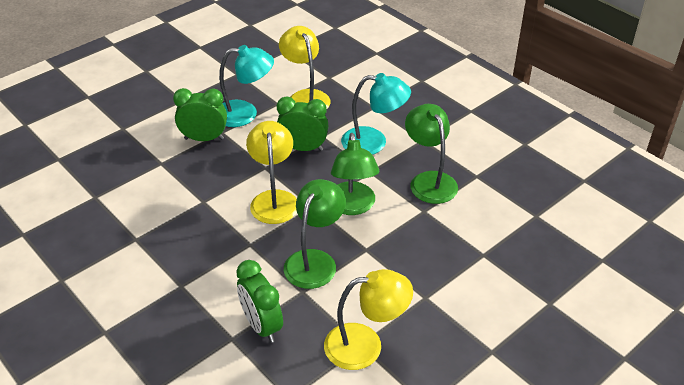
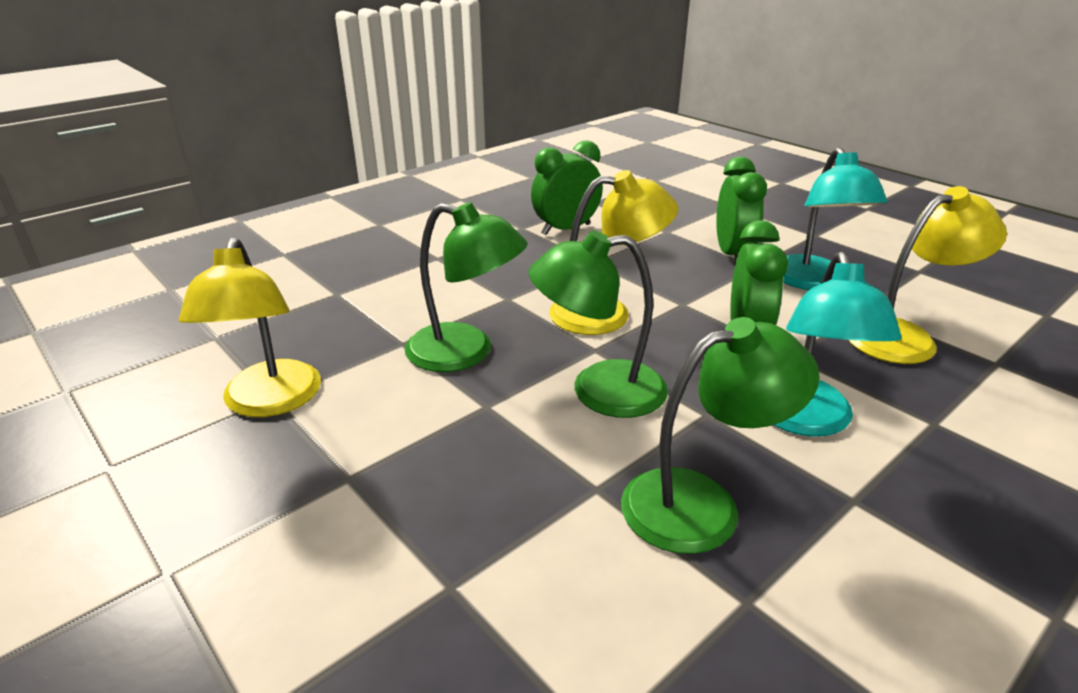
camera: 90 degrees right, 10 degrees down
(261, 326) = (348, 312): green clock -> green clock (566, 229)

